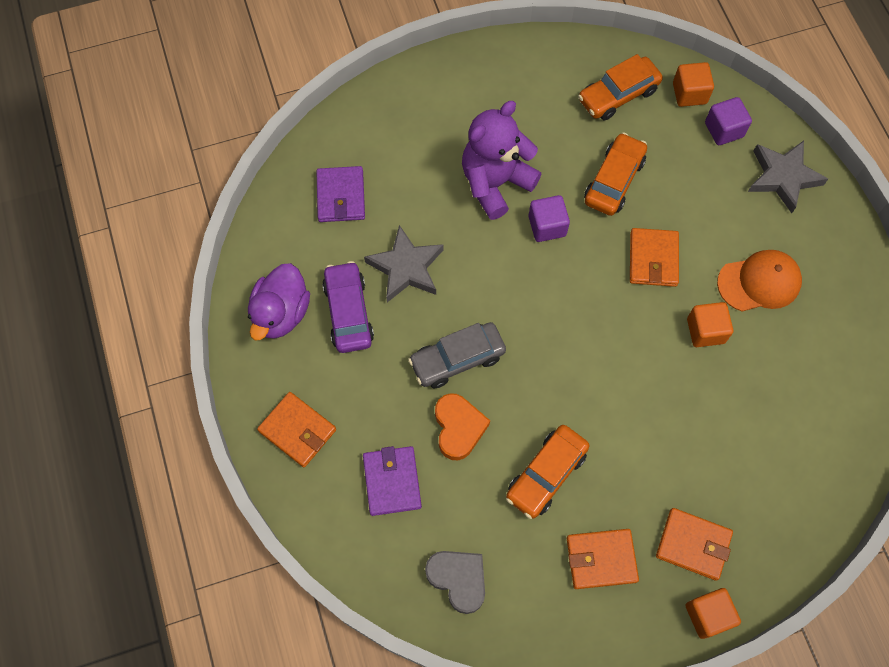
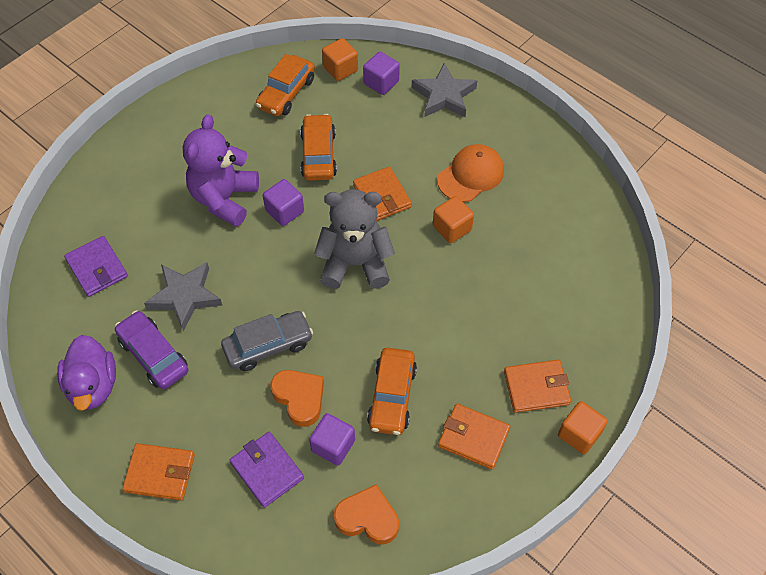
camera: 30 degrees left, 10 degrees down
(457, 359) = (268, 345): grey car -> grey car turned 150 degrees counterclockwise
(458, 579) = (368, 518): grey heart -> orange heart
(464, 492) = (333, 445): none -> purple cube
(586, 318) = (355, 263): none -> grey teddy bear
(601, 559) = (473, 438): orange wallet -> orange wallet turned 60 degrees clockwise

